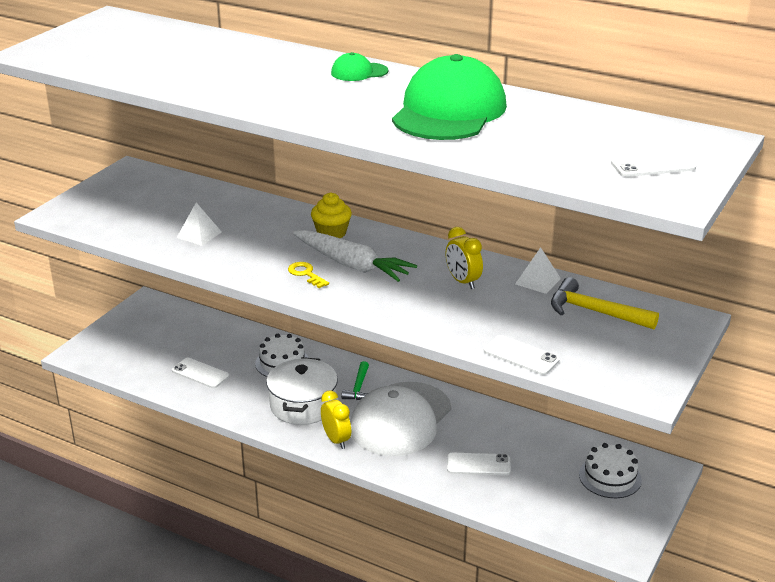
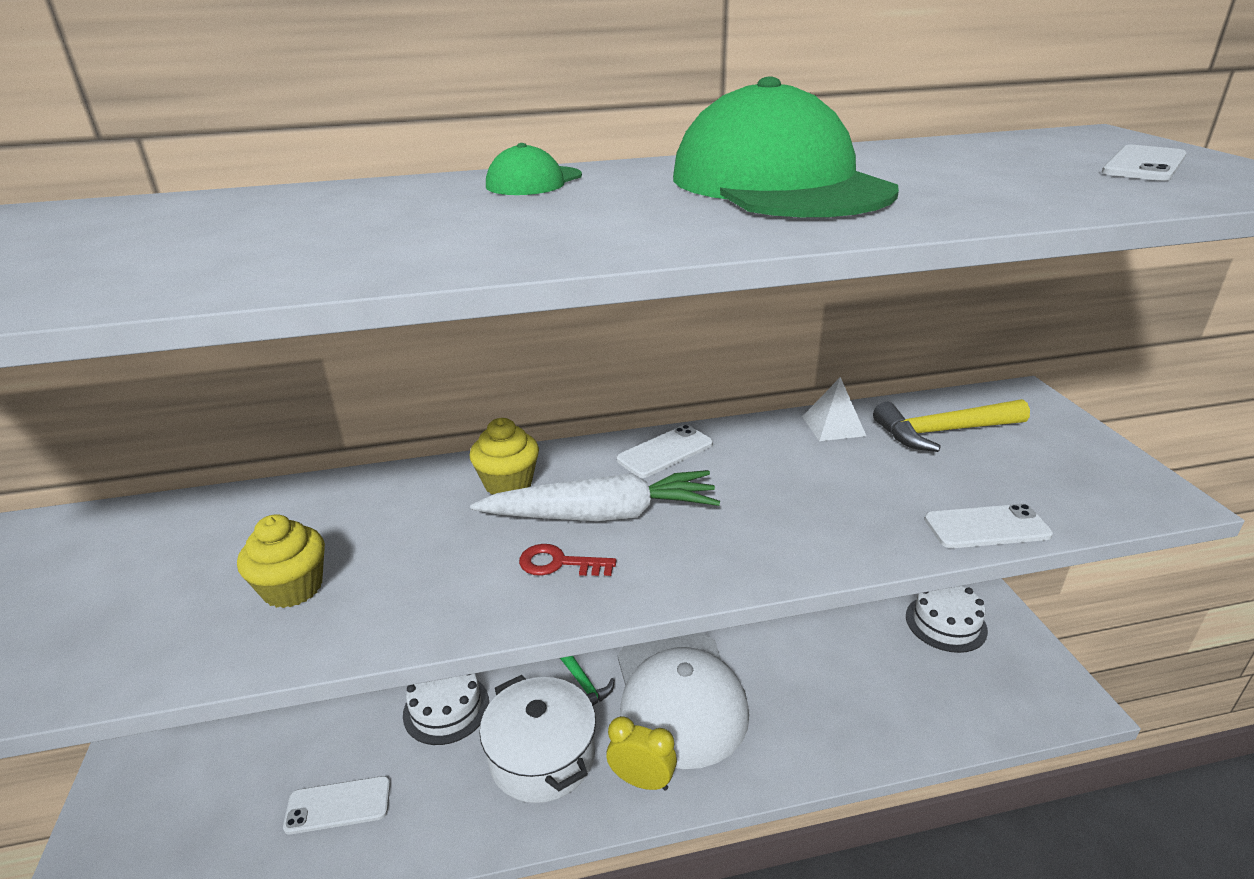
camera: 40 degrees left, 0 degrees up
(199, 234) = (293, 588): white pyramid -> yellow cupcake
(306, 274) = (559, 563): yellow key -> red key
(463, 281) = (765, 467): yellow clock -> none
(478, 464) = (826, 696): white phone -> white phone (665, 452)

